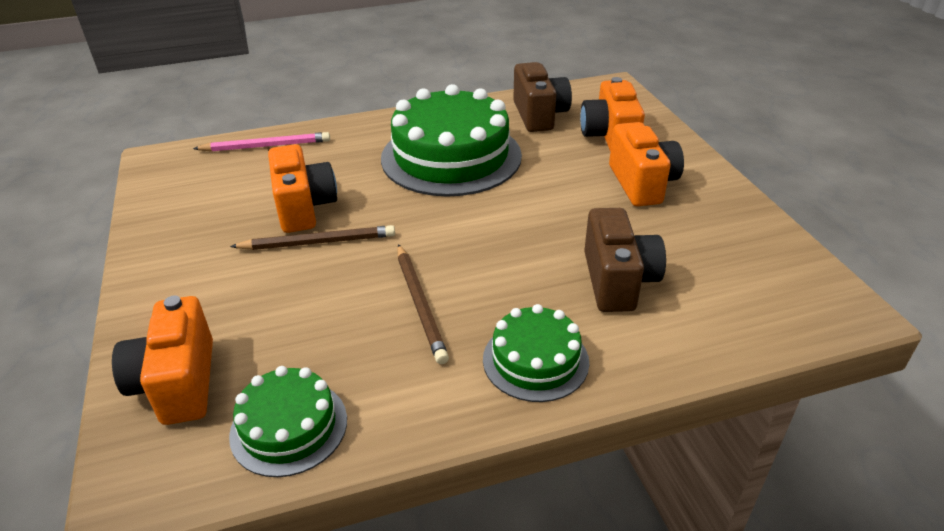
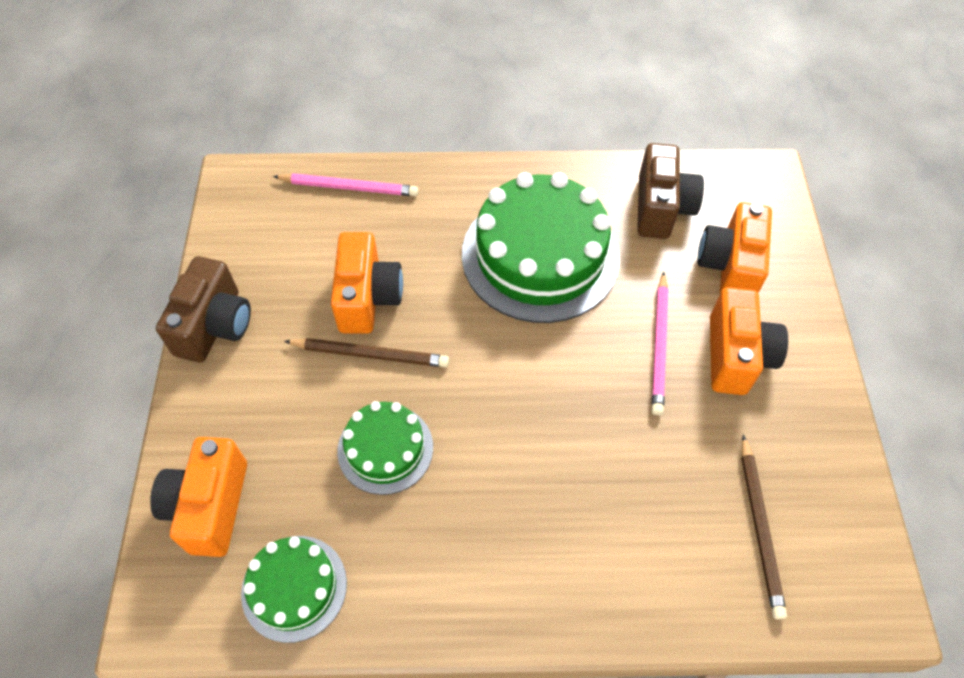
camera: 15 degrees right, 20 degrees up
(420, 304) = (447, 470): brown pencil -> brown pencil (760, 527)
(535, 360) = (535, 576): green cake -> green cake (385, 449)
(576, 189) = (660, 345): none -> pink pencil
(617, 281) = (653, 496): brown camera -> brown camera (215, 326)

